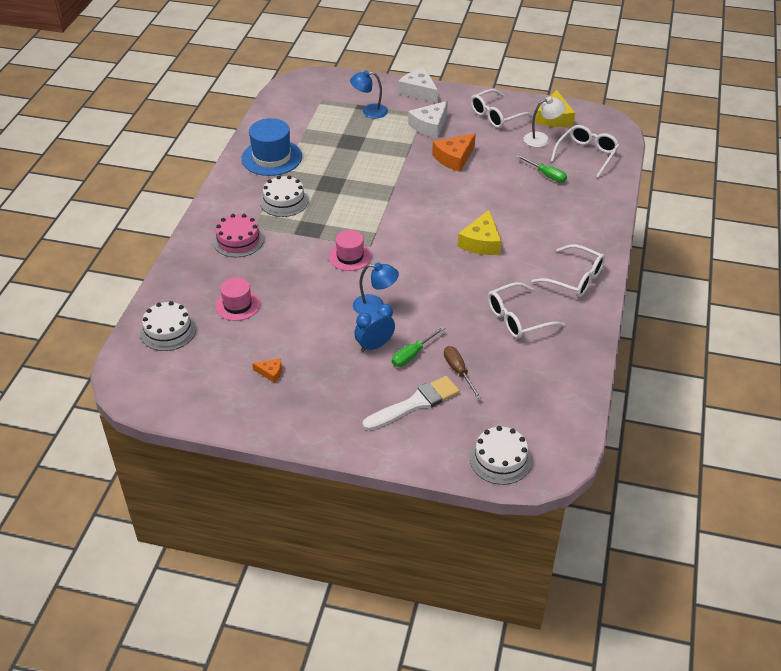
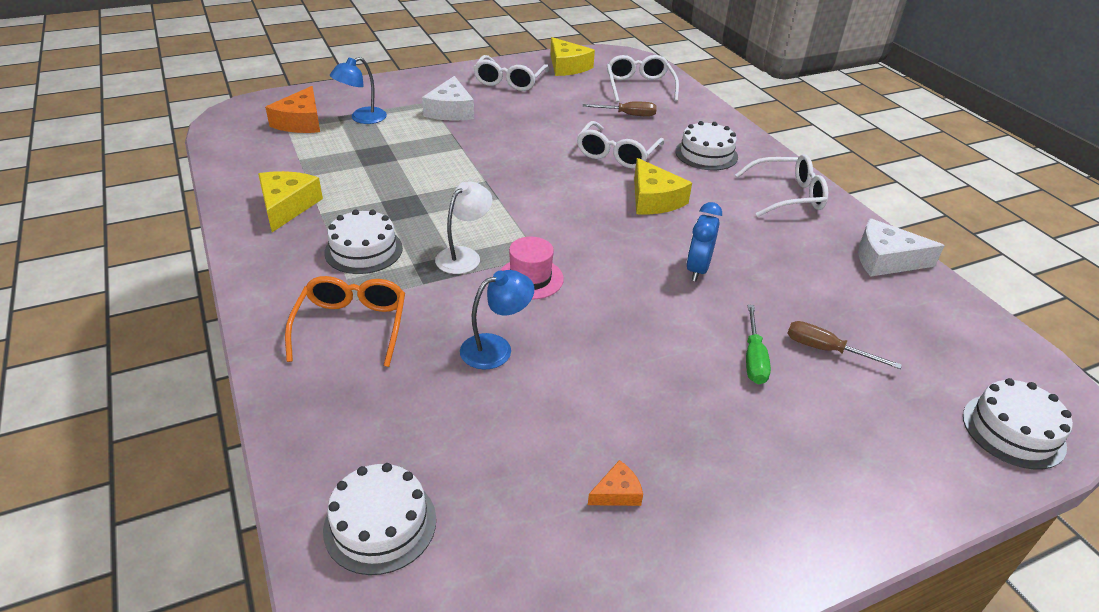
camera: 40 degrees left, 5 degrees down
(237, 305) = (451, 418): pink hat -> none
(238, 240) = (351, 327): pink cake -> orange glasses
(271, 157) = (287, 206): blue hat -> yellow cheese
(374, 345) = (698, 372): blue clock -> blue clock (697, 269)
(375, 306) = (635, 322): blue lamp -> blue lamp (496, 348)
(415, 404) = (840, 419): white brush -> none
(419, 91) = (398, 84): white cheese -> white cheese (885, 259)
(454, 158) = (517, 131): orange cheese -> orange cheese (301, 122)
(518, 318) = (796, 259): white glasses -> white glasses (617, 154)
(542, 139) = (580, 86): white lamp -> white lamp (464, 255)
(546, 175) = (628, 115): green screwdriver -> brown screwdriver
(561, 226) = (706, 154): none -> white cake

